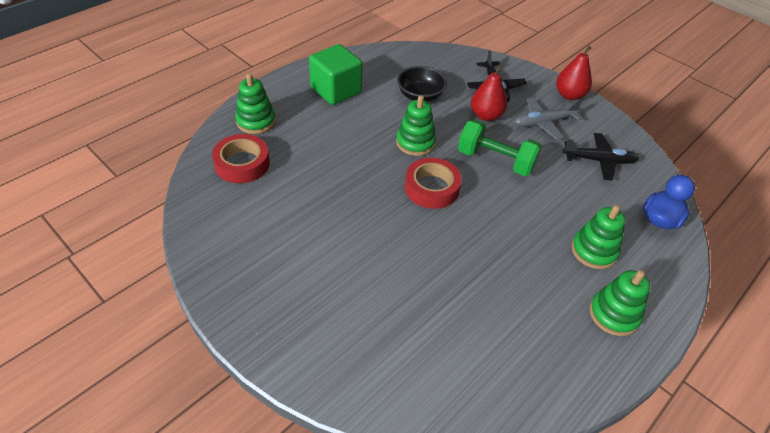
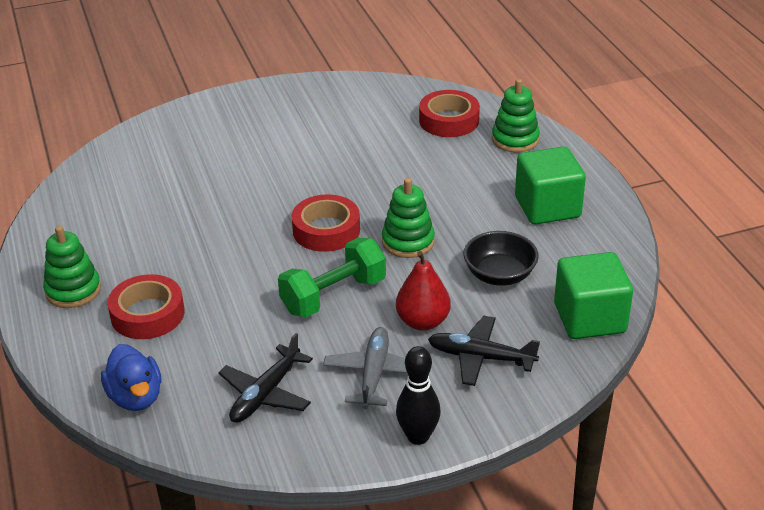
camera: 120 degrees right, 10 degrees down
(432, 57) = (589, 318): none -> green cube
(569, 95) = (418, 436): red pear -> black bowling pin
(593, 251) = (147, 314): green stacking toy -> red tape

